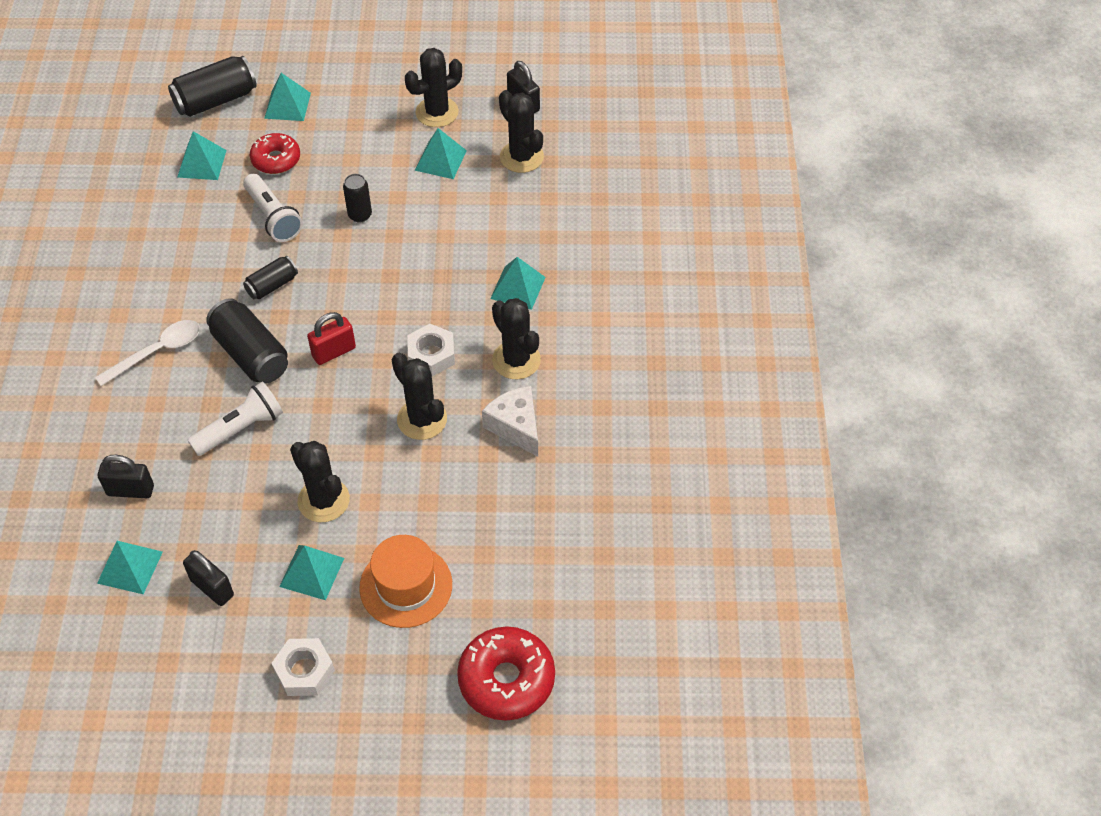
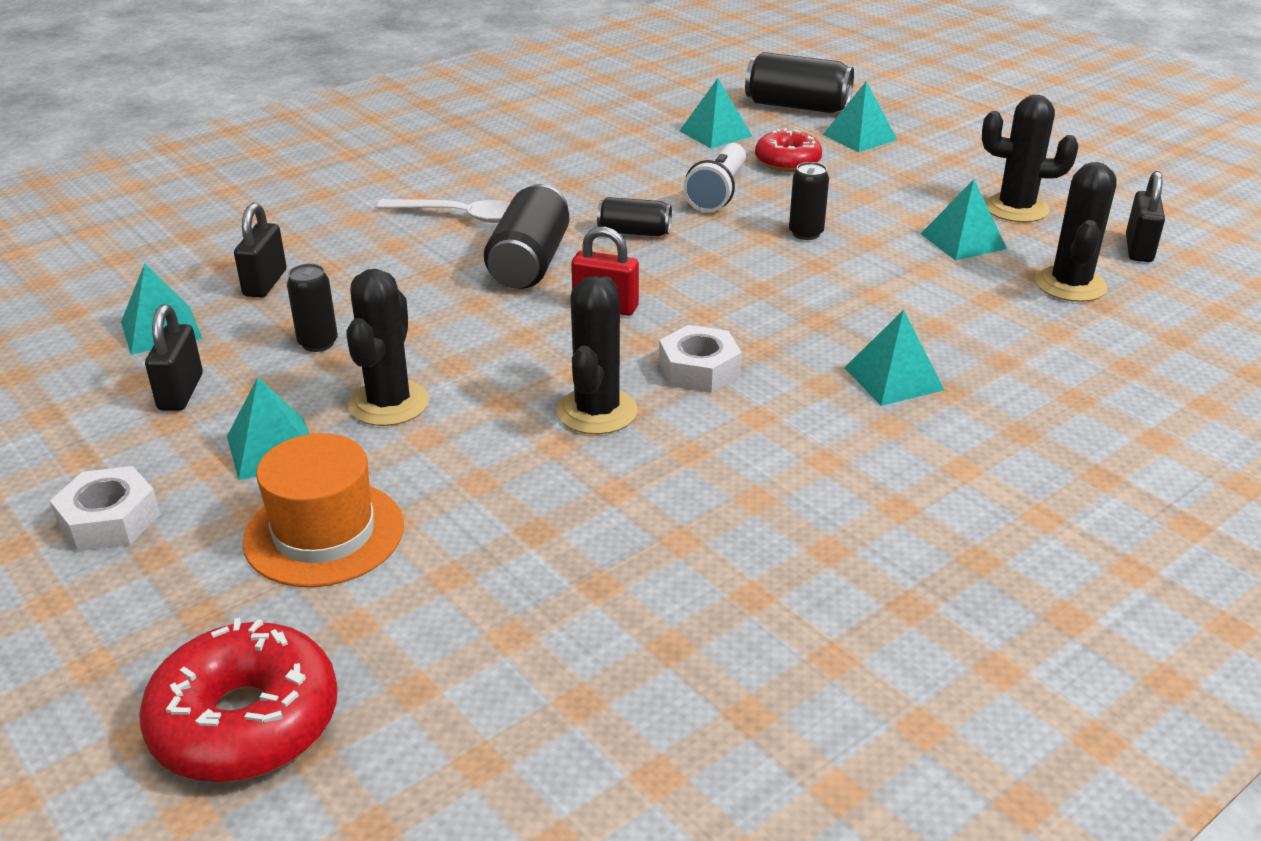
camera: 50 degrees right, 20 degrees down
(130, 490) = (265, 283): black padlock -> black padlock turned 45 degrees clockwise
(229, 500) = (318, 343): none -> black can
(241, 428) = (424, 304): white flashlight -> none
(516, 360) = (789, 435): black cactus -> none
(516, 426) = (688, 490): white cheese -> none

